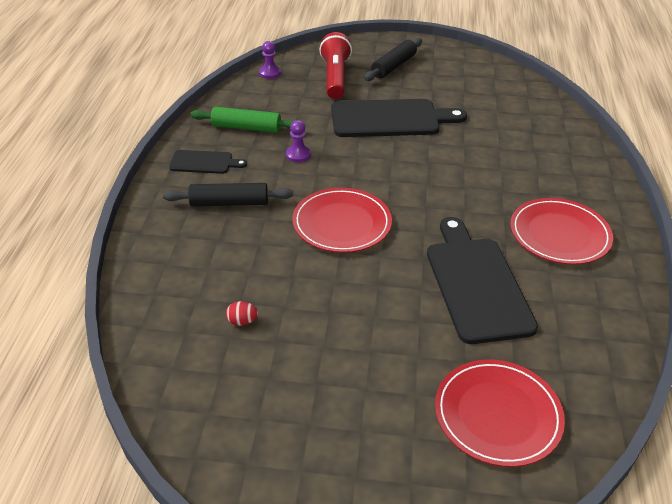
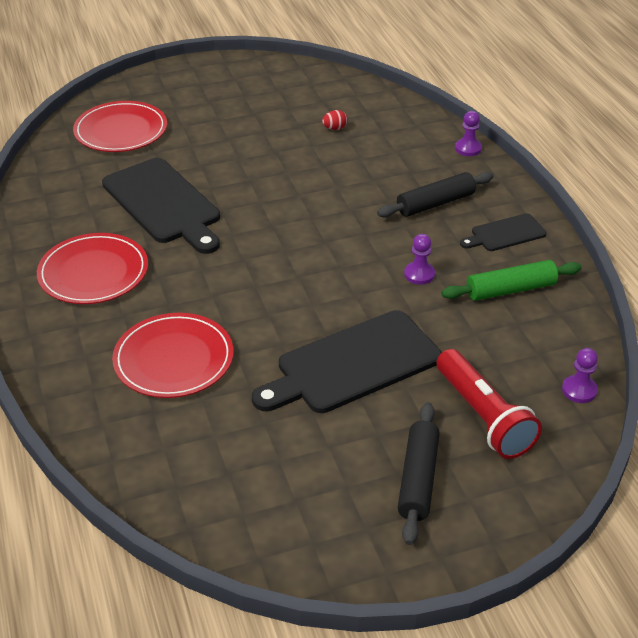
camera: 155 degrees right, 0 degrees up
(139, 246) = (468, 148): none -> purple pawn
(342, 223) = (315, 217): red plate -> red plate (174, 359)

